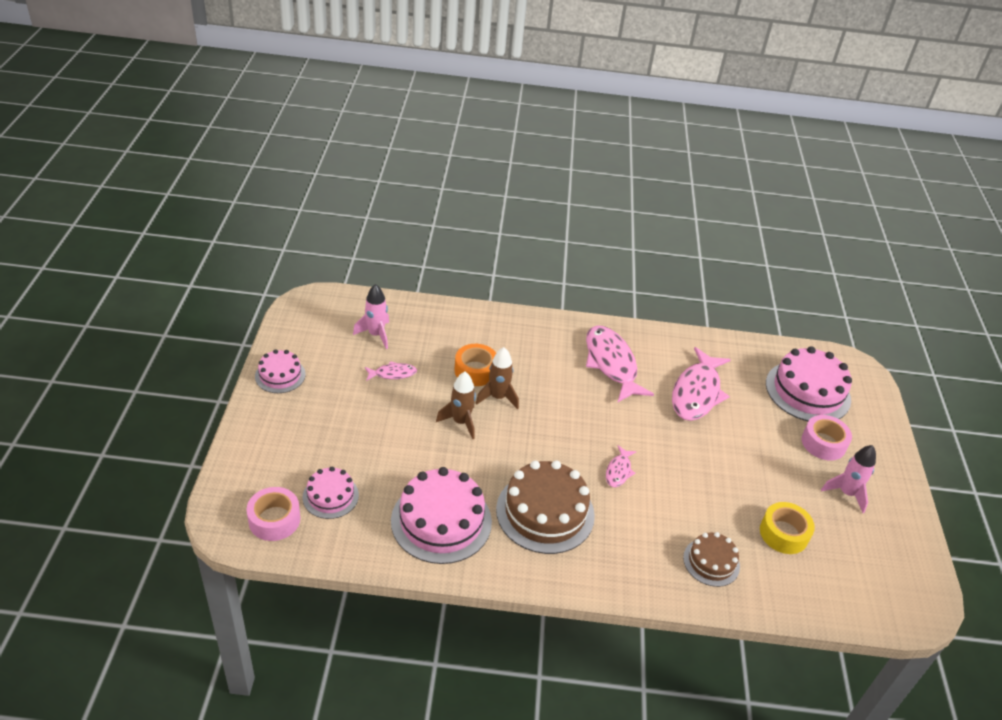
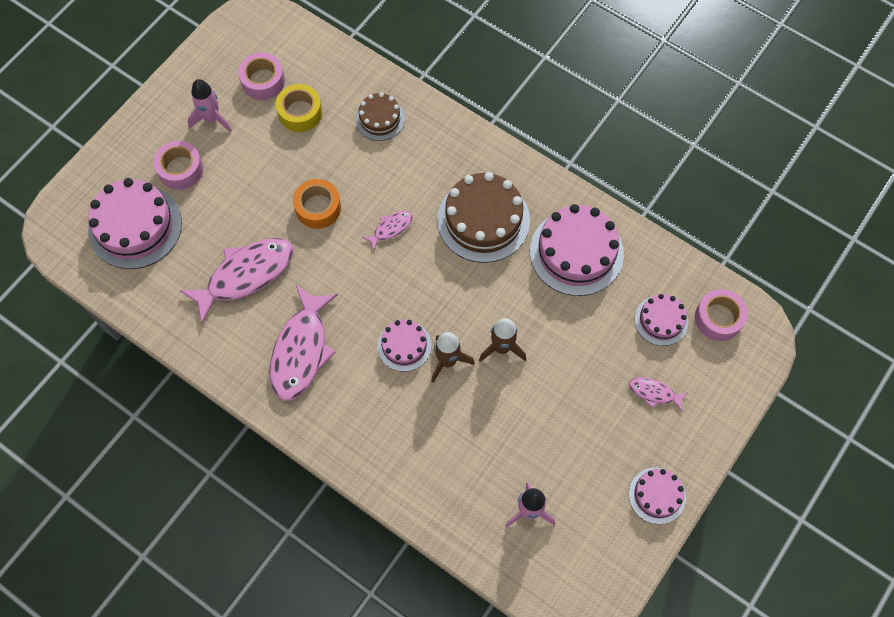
camera: 145 degrees left, 25 degrees up
(393, 373) = (538, 443): pink fish -> pink fish (654, 393)
(475, 371) = (449, 407): orange tape -> orange tape (318, 208)
(539, 394) = (404, 346): none -> pink cake
(844, 547) = (263, 81): none -> pink tape

